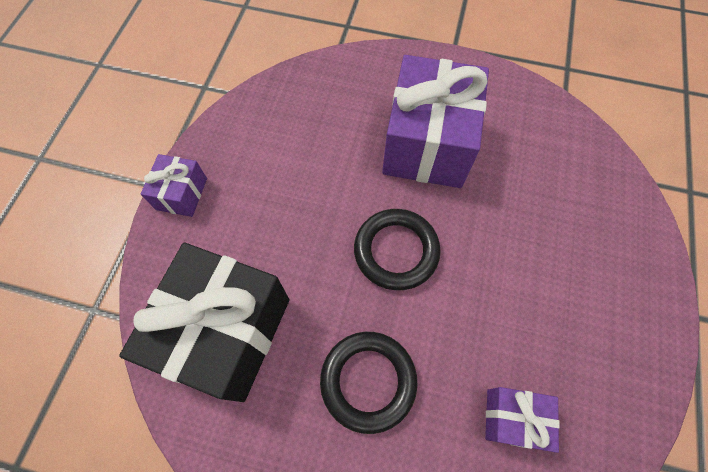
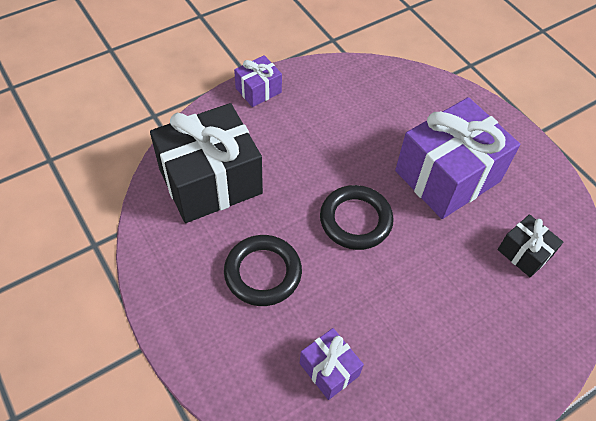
camera: 40 degrees right, 10 degrees down
(545, 164) = (524, 253): none -> black gift

